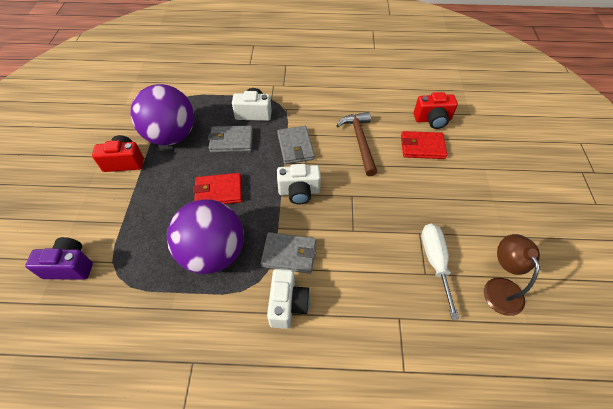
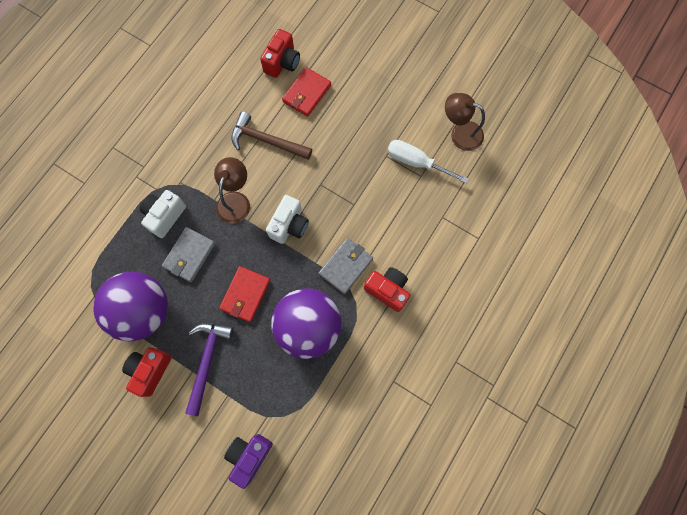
camera: 60 degrees left, 20 degrees up
(147, 194) = (207, 361): none -> purple hammer
(287, 304) = (387, 290): white camera -> red camera
(295, 147) = (235, 200): grey wallet -> brown lamp

